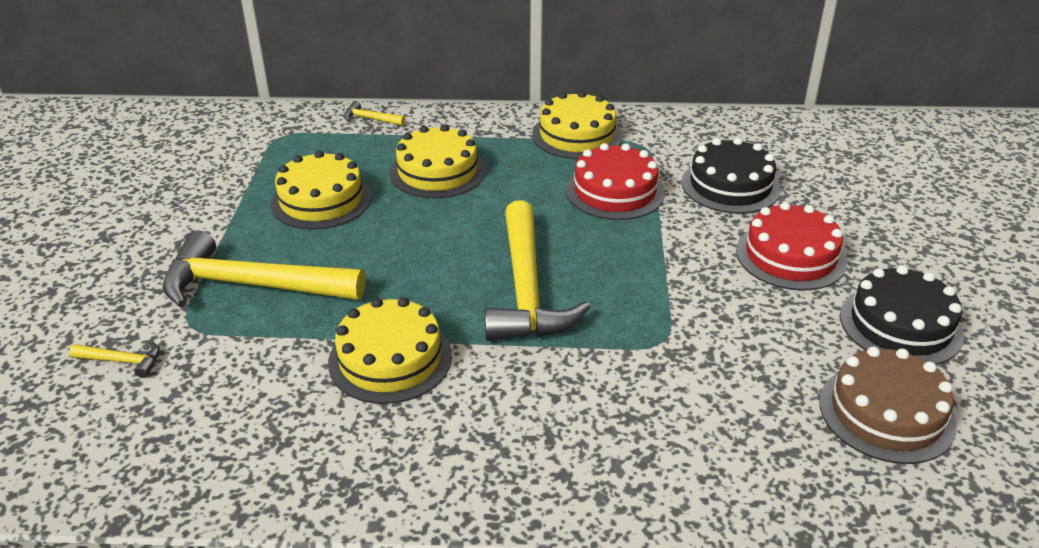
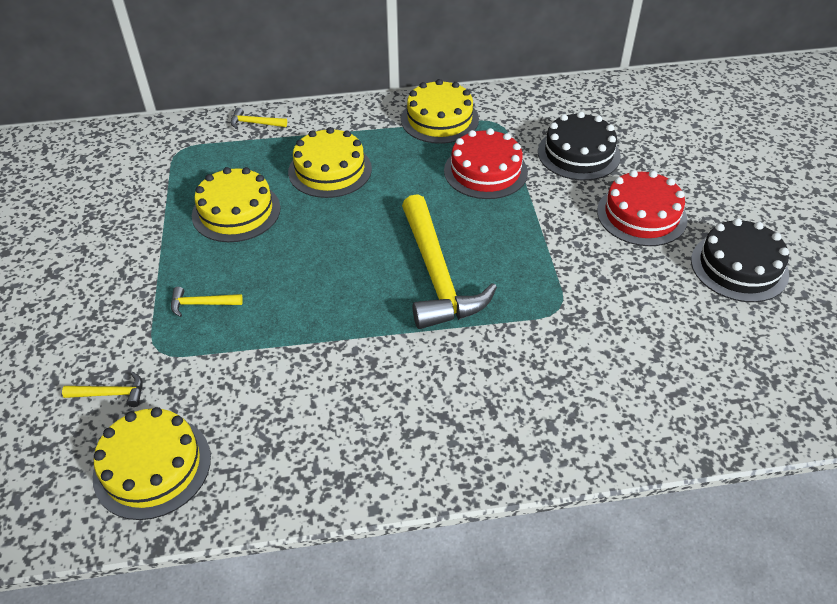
camera: 10 degrees left, 10 degrees up
(252, 285) = (201, 304): yellow hammer -> yellow hammer, size x0.41
(390, 359) = (342, 357): yellow cake -> yellow cake (152, 466)
(886, 413) = (744, 346): brown cake -> none

